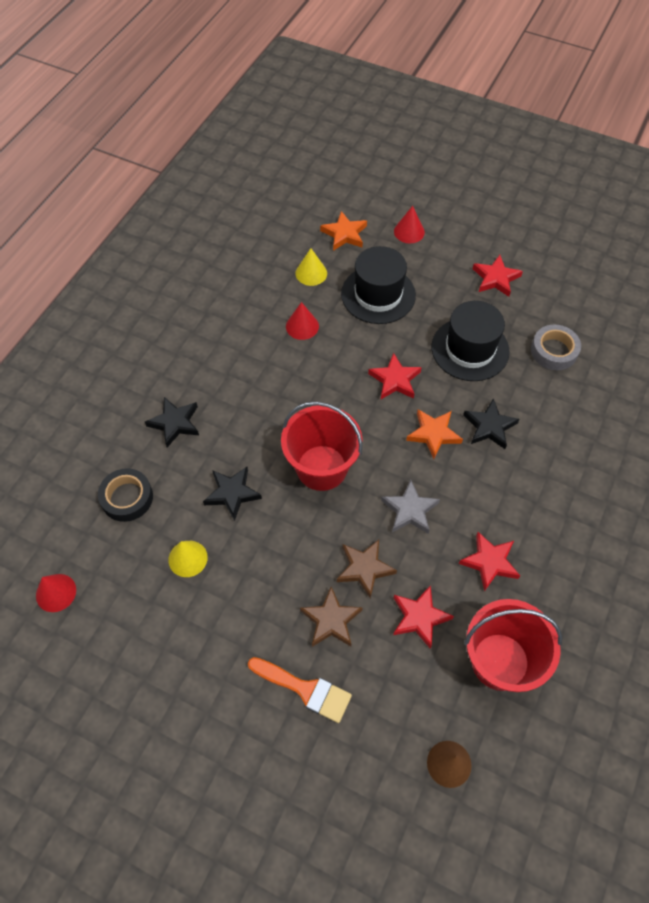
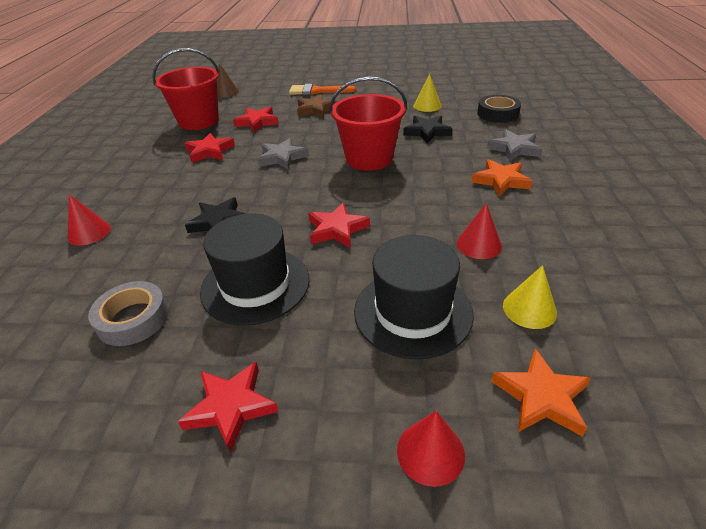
camera: 160 degrees right, 20 degrees down
(56, 592) = (489, 82): red cone -> red cone (89, 233)
(175, 423) = (514, 149): black star -> grey star
(364, 568) = (304, 128): brown star -> none
(433, 434) = (277, 202): orange star -> orange star (501, 181)

